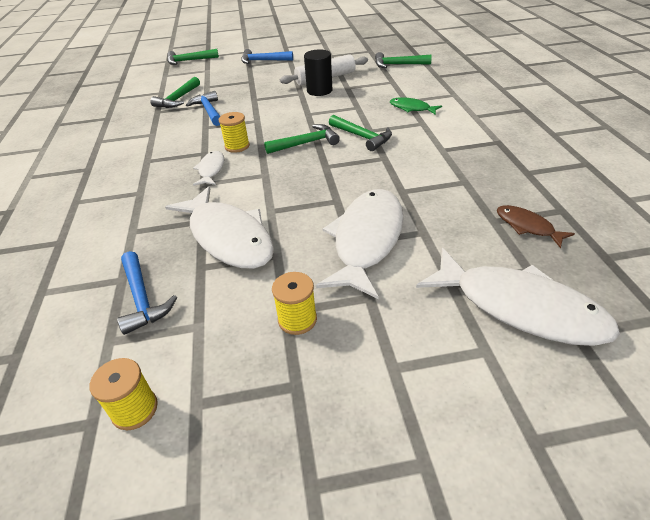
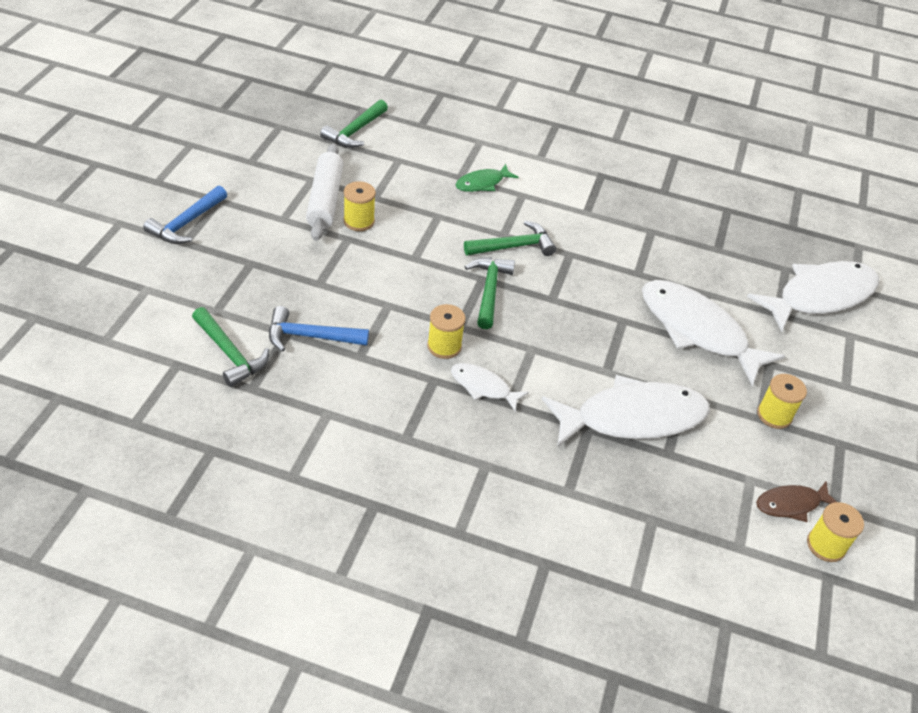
camera: 70 degrees left, 5 degrees up
(142, 299) = (693, 509): blue hammer -> none
(189, 61) = (73, 294): green hammer -> none
(319, 91) = (359, 221): black cylinder -> yellow spool
(527, 226) = (736, 238): brown fish -> brown fish (791, 504)

